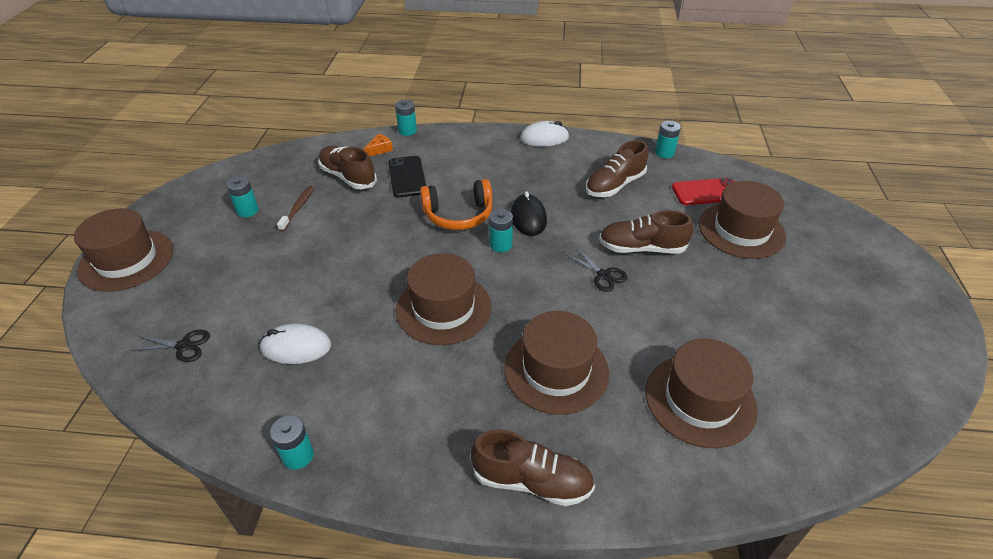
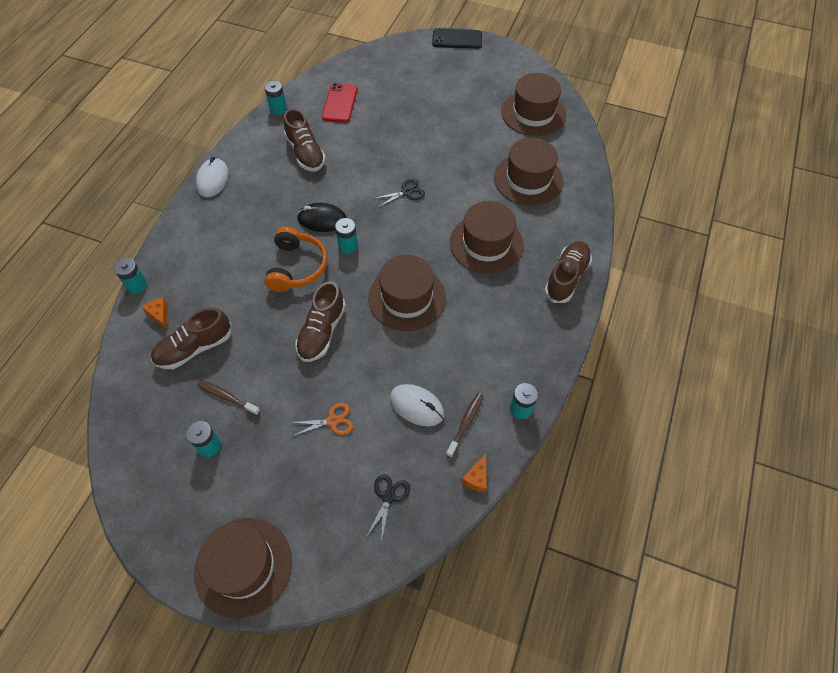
camera: 75 degrees left, 15 degrees up
(200, 423) = (476, 478): none -> orange cheese
(274, 398) = (465, 423): none -> brown toothbrush
(275, 283) = (332, 421): none -> orange scissors
(296, 347) = (416, 406): white mouse -> white mouse turned 75 degrees counterclockwise
(407, 177) = (220, 297): black phone -> black phone (457, 39)
(642, 248) = (386, 161): brown shoe -> brown shoe (322, 332)
(741, 230) = (390, 102): brown hat -> brown hat (533, 113)

